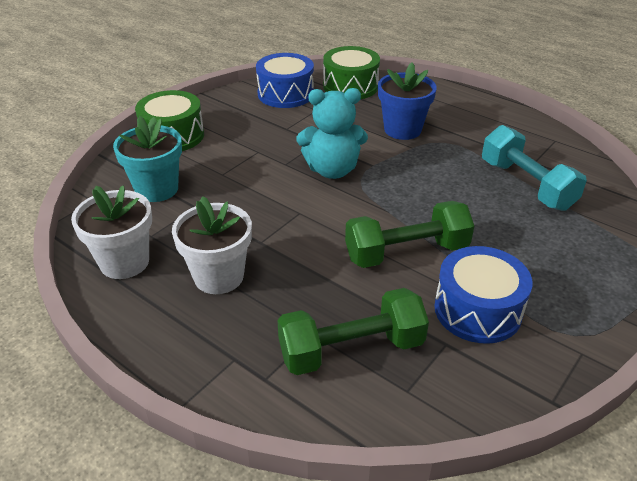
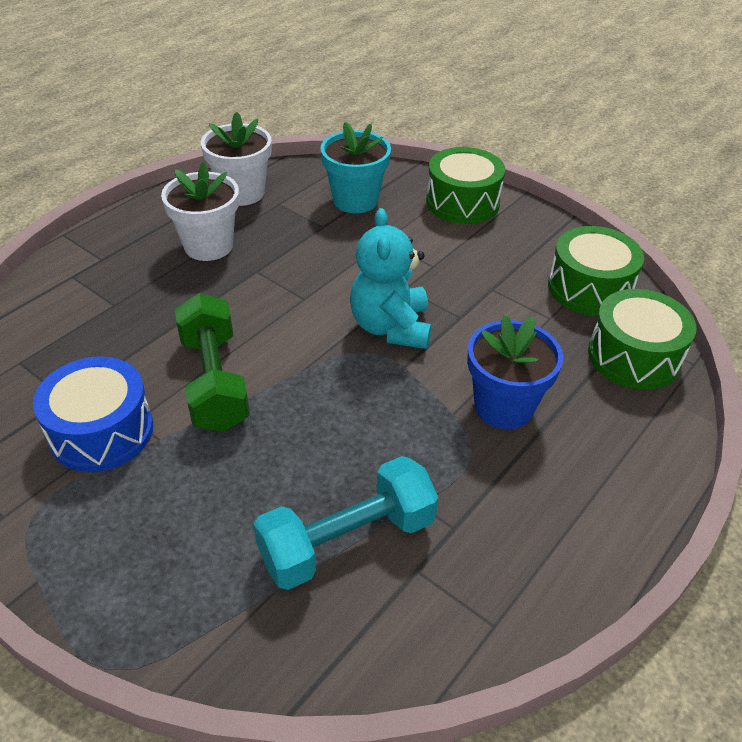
camera: 90 degrees right, 5 degrees up
(285, 94) = (589, 288): blue drum -> green drum
(351, 350) = (83, 328): green dumbbell -> none

